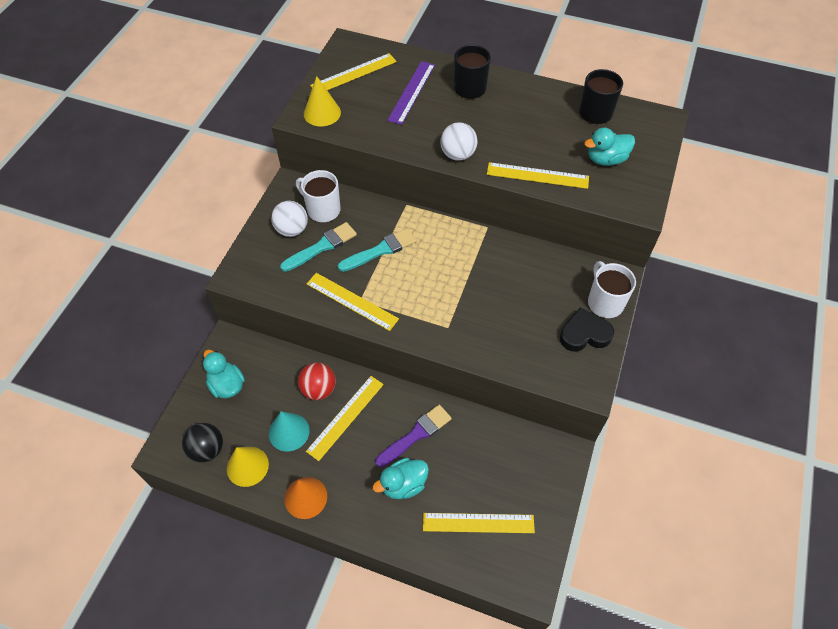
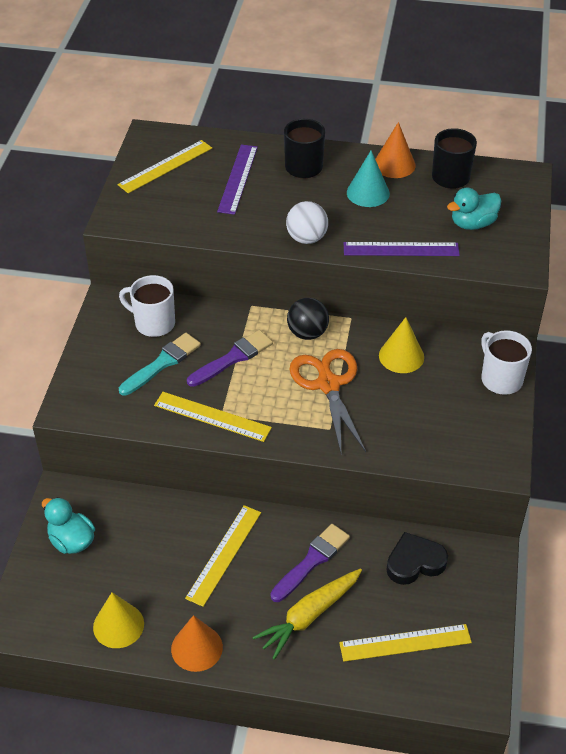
camera: 10 degrees left, 10 degrees down
(207, 449) = (65, 615): black ball -> black ball (307, 333)
(289, 432) = (159, 580): turquoise cone -> turquoise cone (368, 193)
(292, 230) = (122, 349): white ball -> none
(319, 389) = (185, 529): red ball -> none
(322, 113) = (139, 212): yellow cone -> yellow cone (401, 356)
(380, 250) = (232, 358): turquoise brush -> purple brush
(403, 484) = (309, 616): turquoise duck -> yellow carrot
(455, 286) = (328, 385): none -> orange scissors
(537, 175) = (401, 249): yellow ruler -> purple ruler
(548, 95) = (394, 164): none -> orange cone
(584, 334) = (485, 414): black heart -> black heart (414, 562)

